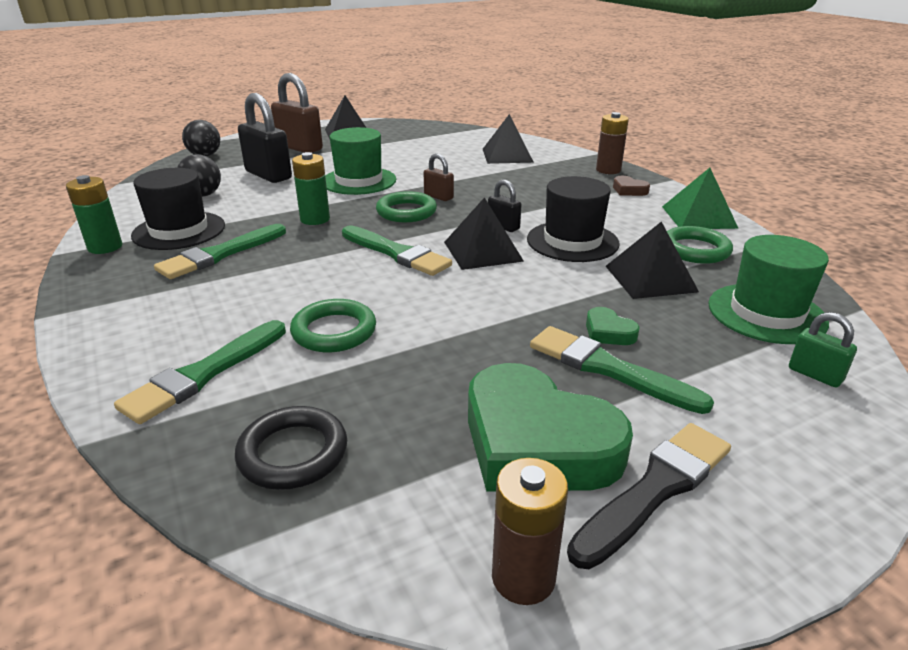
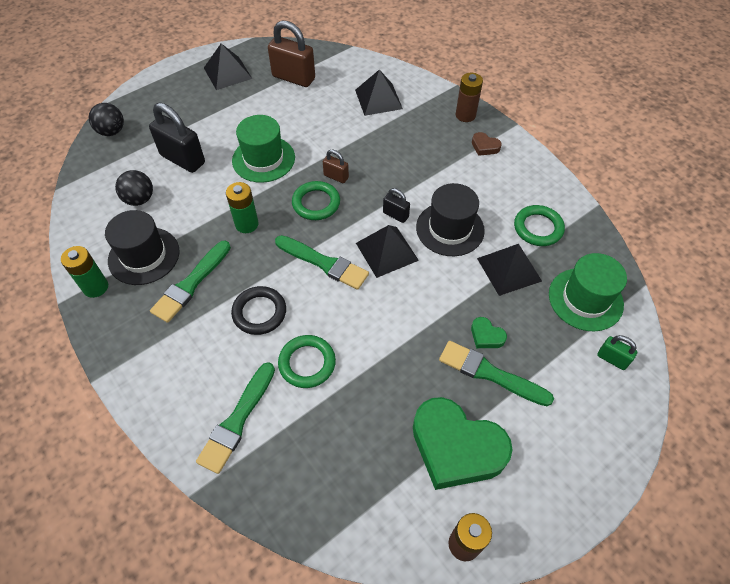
camera: 10 degrees left, 25 degrees up
(293, 453) = (319, 480): black ring -> black ring (259, 312)
(299, 148) = (192, 107): brown padlock -> brown padlock (293, 78)
(655, 489) = (524, 472): black brush -> none
(698, 217) = (539, 181): green pyramid -> none

